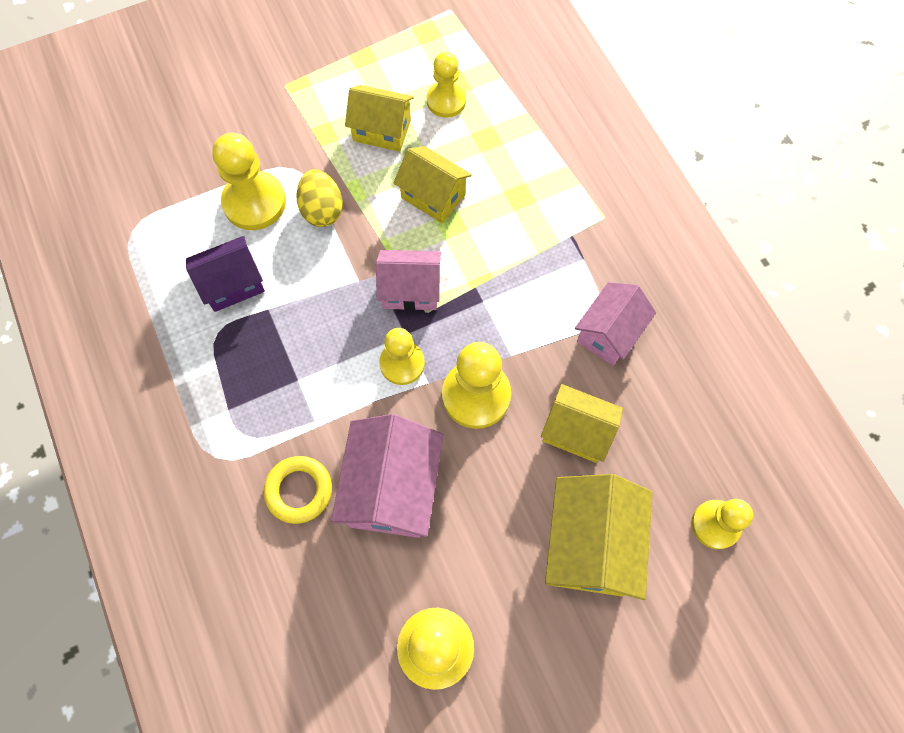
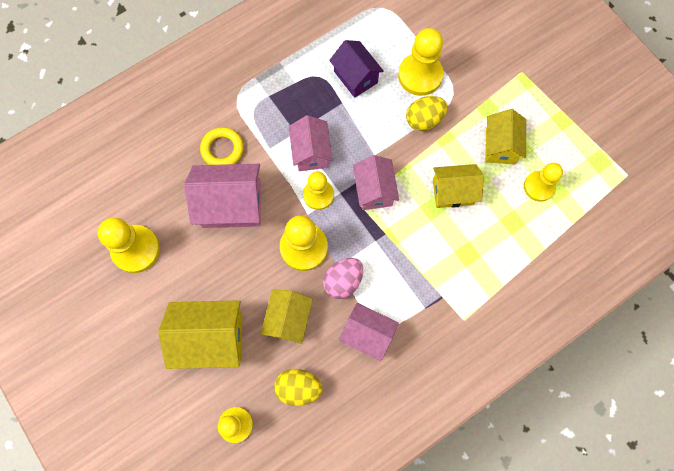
camera: 80 degrees right, 5 degrees up
(334, 363) = (311, 152): none -> pink house
(433, 196) = (453, 192): yellow house -> yellow house turned 60 degrees clockwise
(532, 351) = (343, 281): none -> pink egg
(672, 432) = (298, 387): none -> yellow egg

